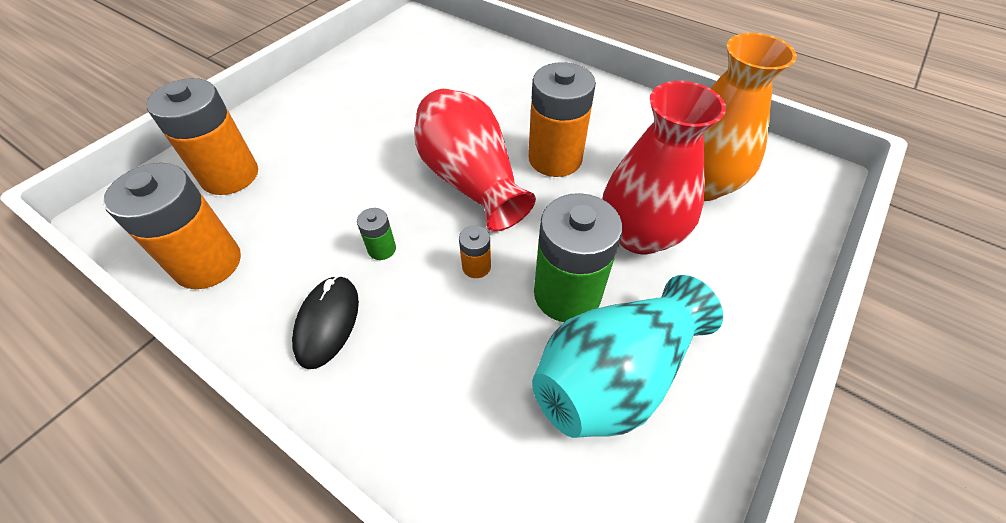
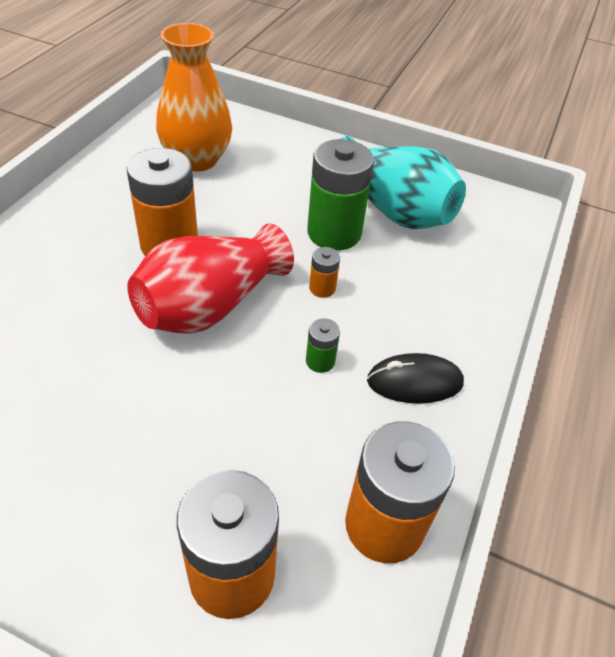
camera: 105 degrees left, 5 degrees down
(639, 234) = (262, 194): red vase -> none

